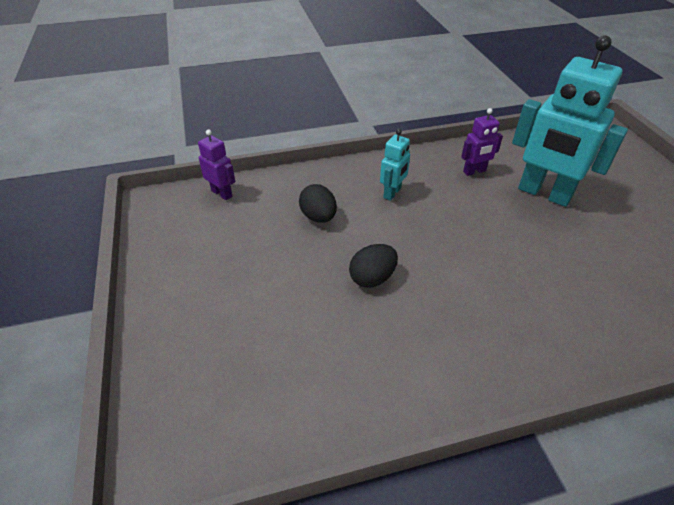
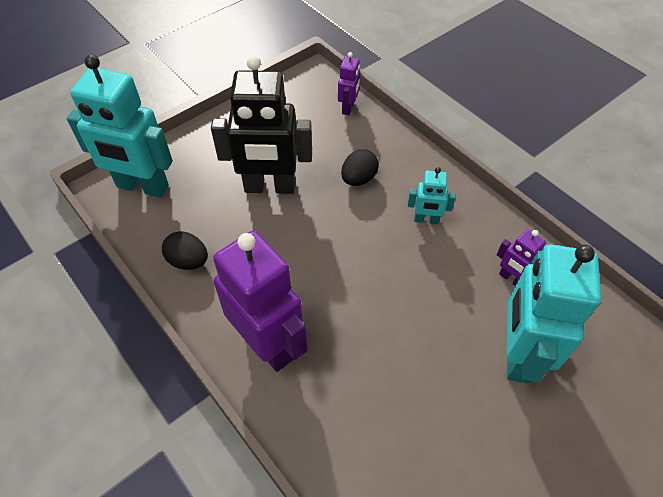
camera: 65 degrees right, 10 degrees up
(189, 418) = (142, 187): none -> turquoise robot
(283, 286) = (269, 187): none -> black robot
(372, 278) = (307, 240): black egg -> black egg (188, 261)
(490, 351) = (268, 344): none -> purple robot

